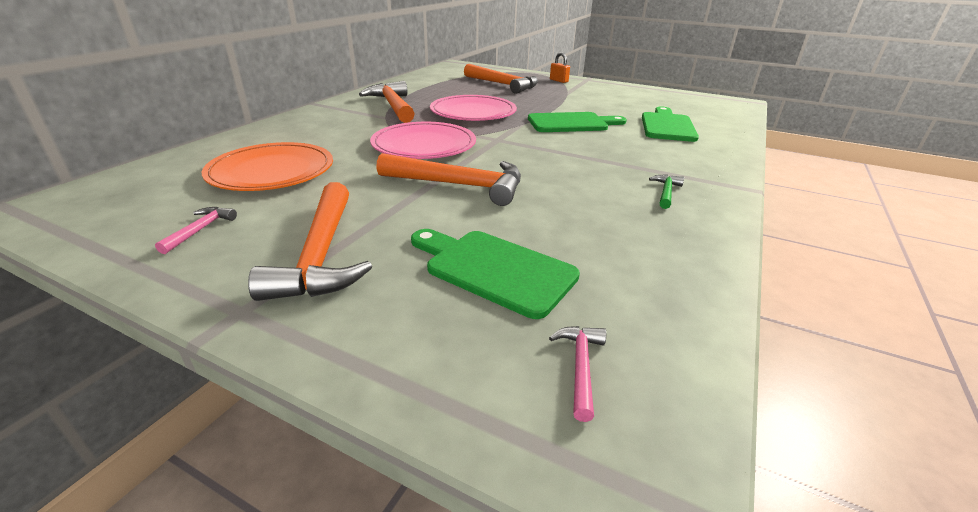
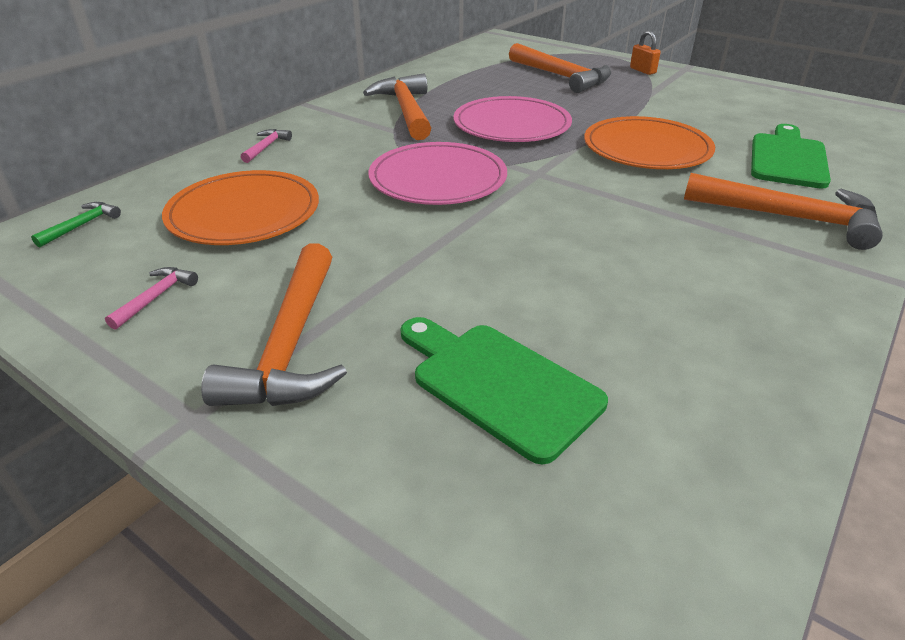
camera: 10 degrees right, 5 degrees up
(460, 185) = (475, 248): orange hammer -> orange hammer (790, 218)
(571, 123) = (646, 149): green cutting board -> orange plate
(580, 366) = (583, 540): pink hammer -> pink hammer (266, 147)
(666, 192) = (758, 276): green hammer -> green hammer (82, 225)

